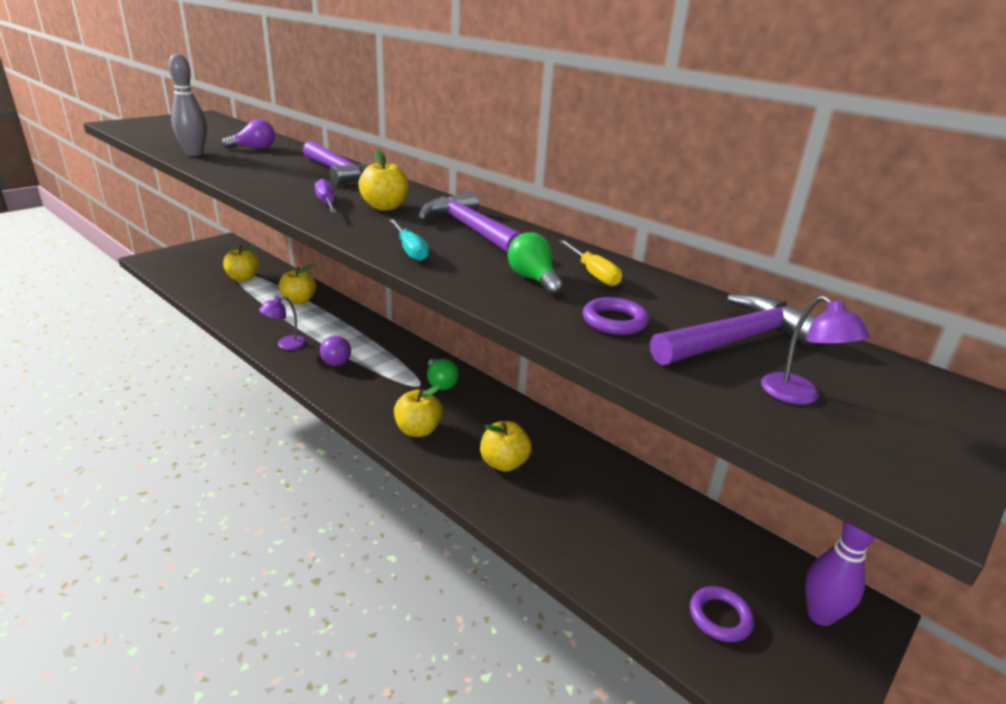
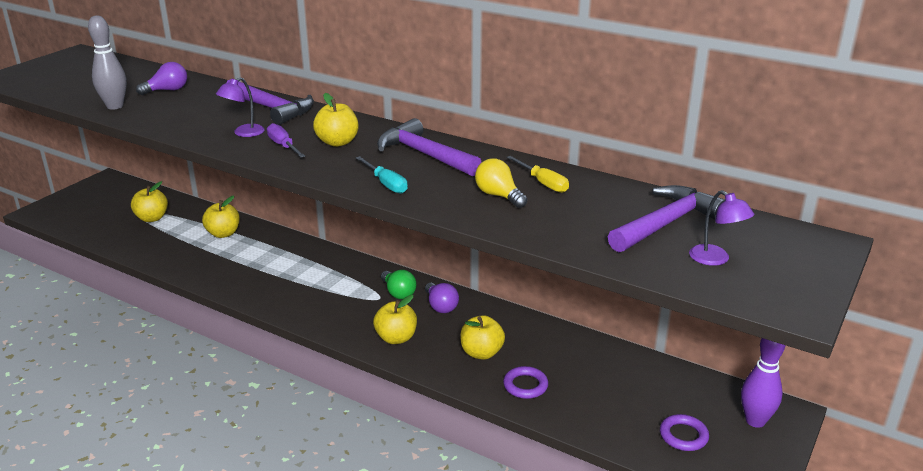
camera: 10 degrees left, 0 degrees up
(286, 344) = (234, 280): purple lamp -> purple lamp (243, 133)
(336, 359) = (291, 287): purple light bulb -> purple light bulb (440, 306)
(533, 279) = (498, 196): green light bulb -> yellow light bulb
(614, 321) = (574, 222): purple ring -> purple ring (525, 385)

